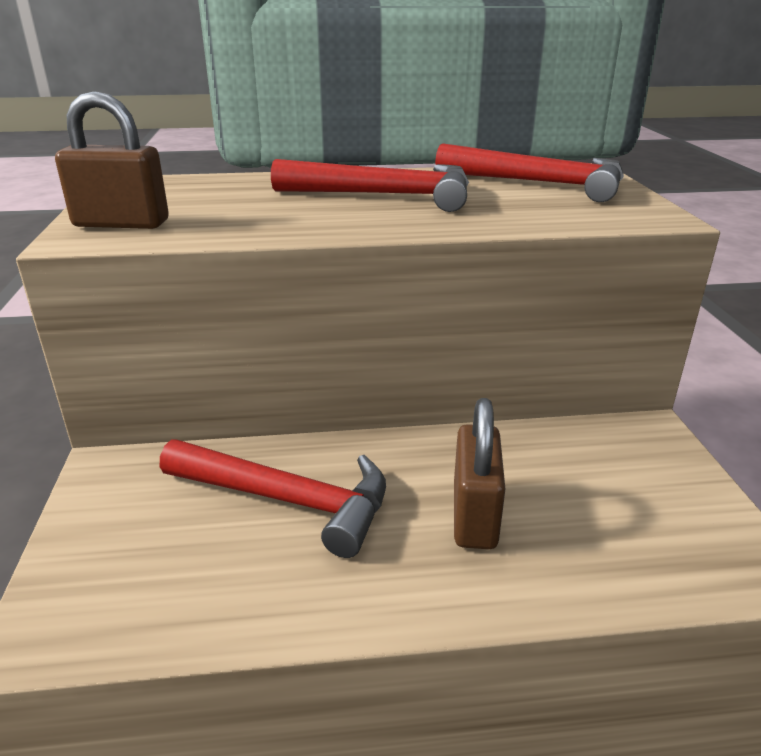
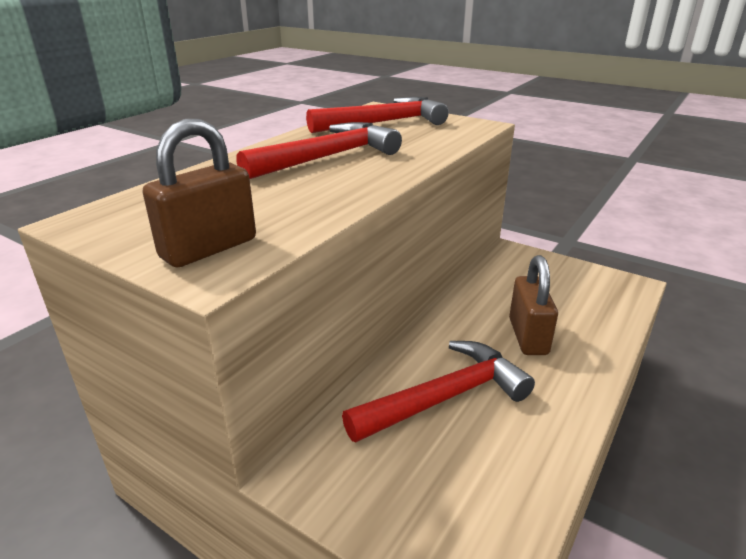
camera: 50 degrees left, 0 degrees up
(474, 516) = (528, 336): brown padlock -> brown padlock turned 45 degrees clockwise

